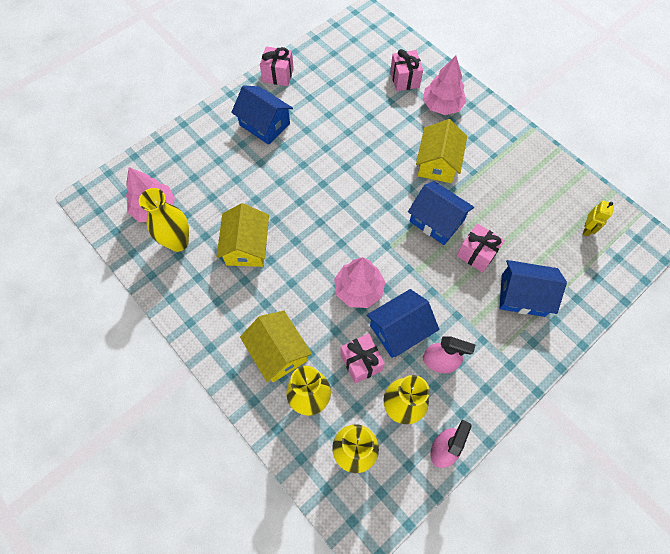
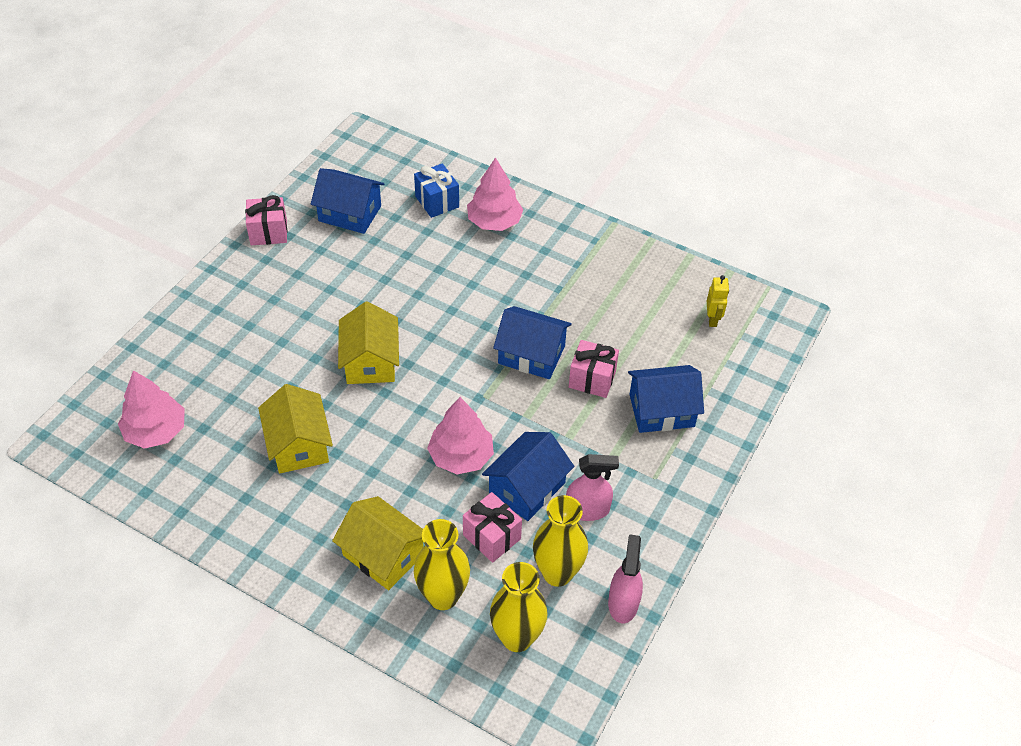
camera: 20 degrees left, 15 degrees down
(178, 242) = (204, 463): yellow vase -> none
(264, 124) = (271, 295): blue house -> blue house (350, 213)
(404, 79) = (437, 202): pink gift -> blue gift
(437, 163) = (511, 289): yellow house -> yellow house (370, 361)

